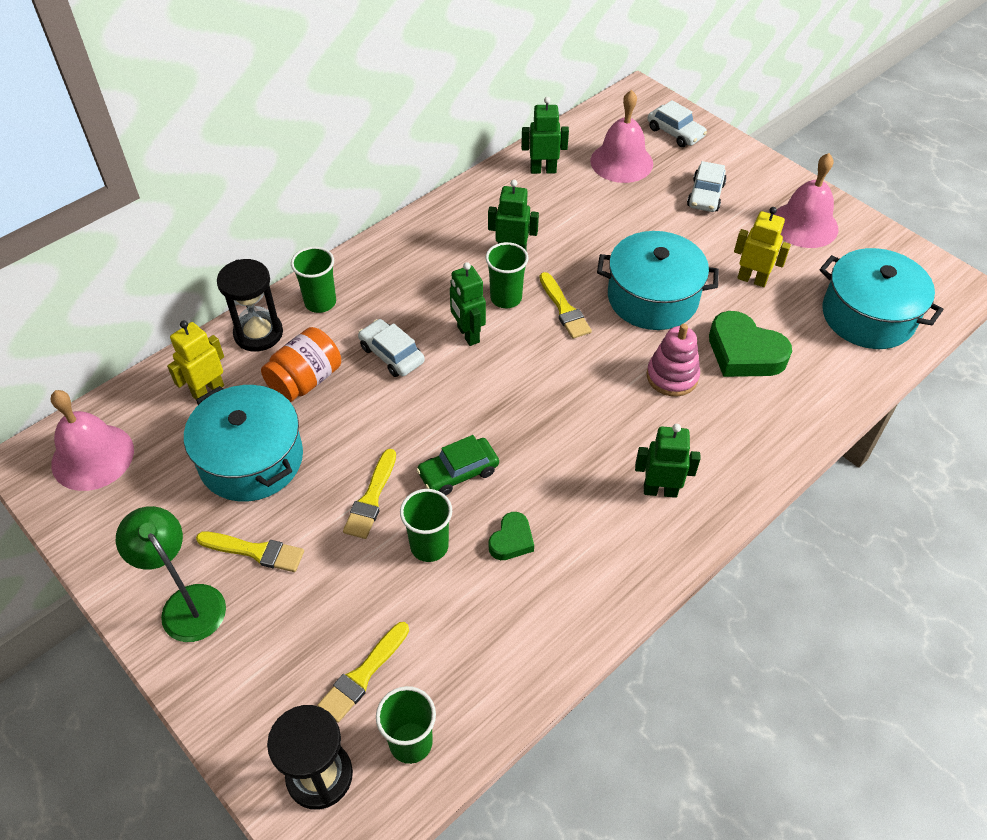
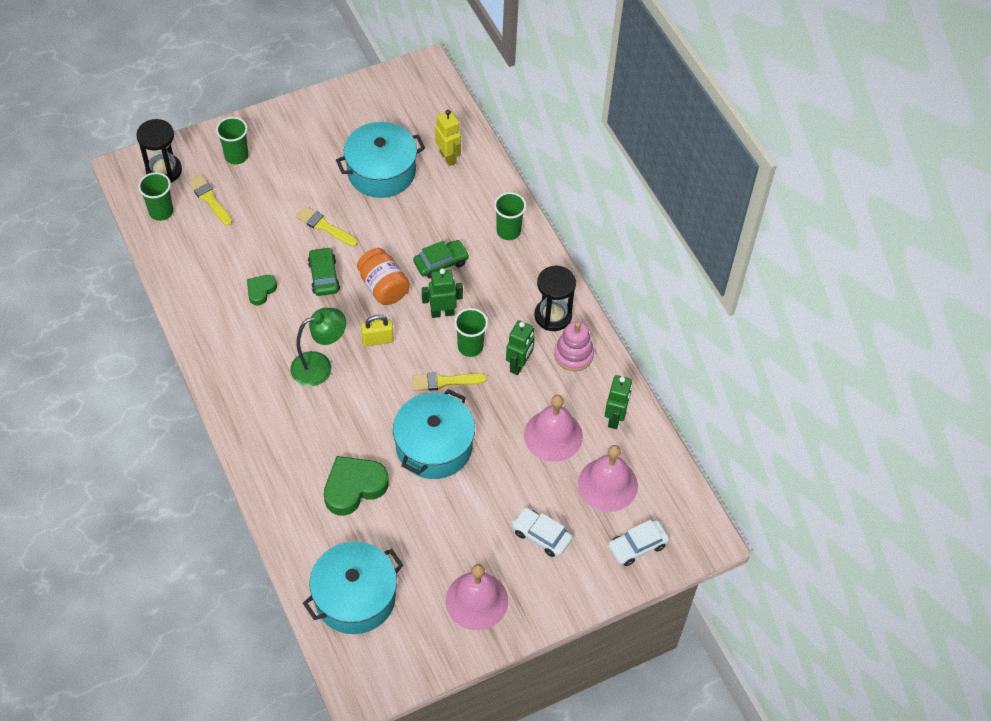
camera: 105 degrees right, 5 degrees up
(92, 457) = (416, 96): pink bell -> pink bell (553, 435)
(187, 602) = (292, 129): green lamp -> green lamp (320, 366)
(255, 551) = (312, 164): yellow brush -> none
(258, 333) = (490, 191): black hourglass -> black hourglass (553, 316)
(305, 380) = (436, 210): orange jar -> orange jar (383, 287)
(391, 354) = (441, 263): white car -> green car
(429, 546) = (276, 248): green cup -> green cup (236, 156)
(511, 540) = (261, 291): green heart -> green heart turned 75 degrees clockwise
(535, 386) = (377, 340): none -> yellow padlock
(660, 490) = (259, 384): green robot -> none
(672, 376) = (351, 429): pink stacking toy -> pink stacking toy (573, 355)
(752, 279) = (427, 527): yellow robot -> none

